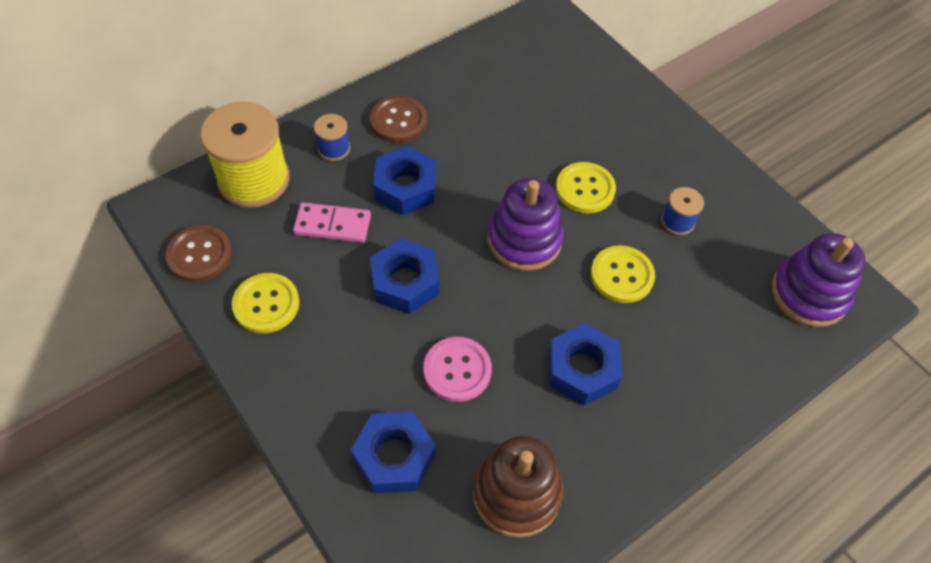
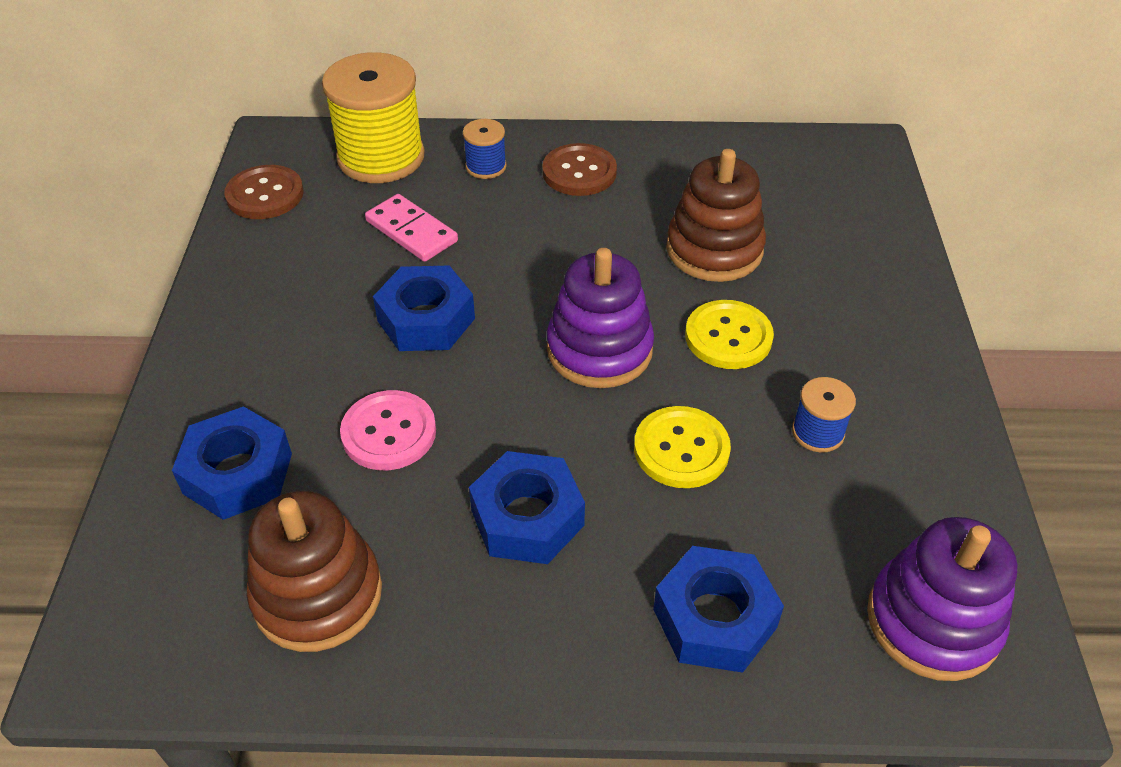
camera: 40 degrees right, 10 degrees down
(266, 304) = (275, 266): yellow button -> none
(405, 187) = (521, 234): blue nut -> blue nut (714, 618)
(527, 134) = (714, 250): none -> brown stacking toy

